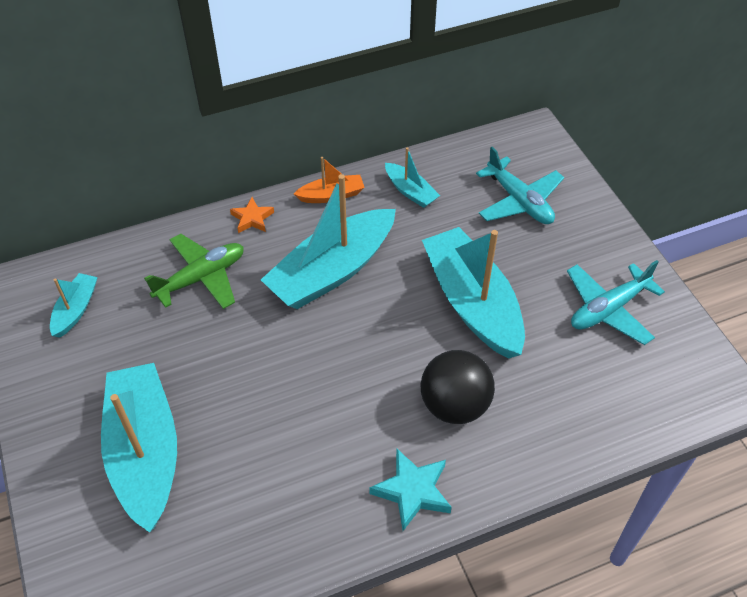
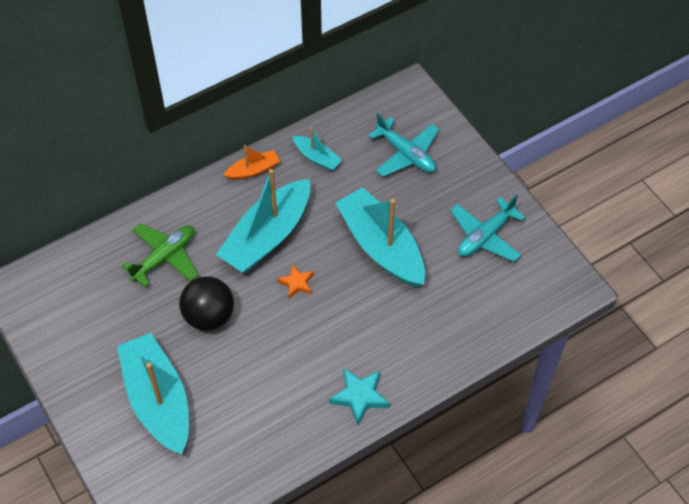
camera: 10 degrees left, 5 degrees up
(75, 310) = (71, 299): turquoise boat -> none
(252, 218) = (193, 200): orange star -> orange star (296, 283)
(454, 405) = (380, 329): black ball -> black ball (209, 316)

